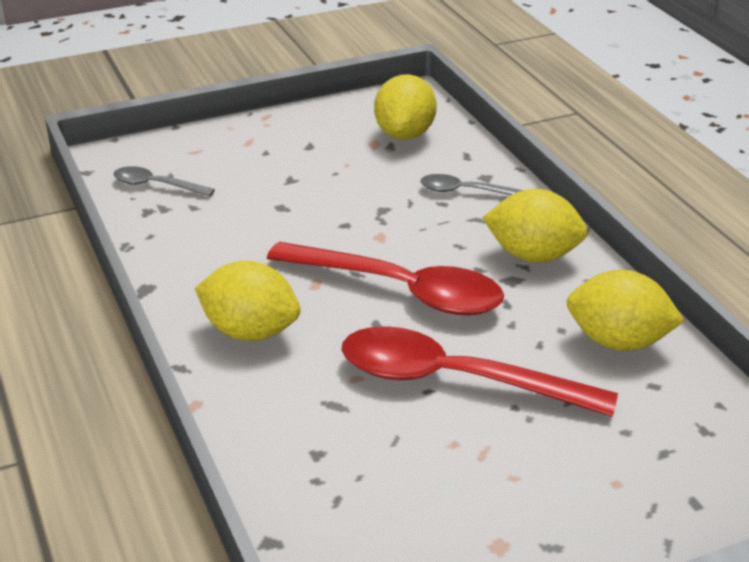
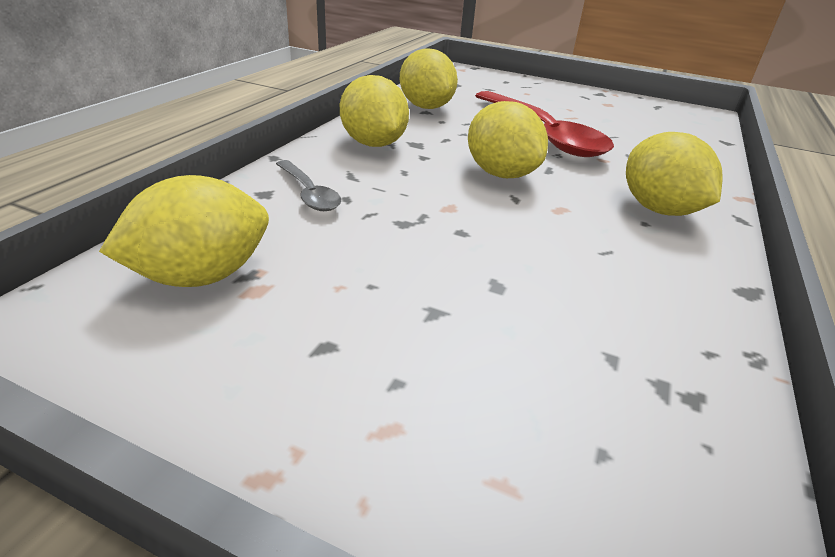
camera: 135 degrees left, 0 degrees up
(156, 185) = (647, 443): grey spoon -> none
(400, 290) = (501, 174): red spoon -> yellow lemon

